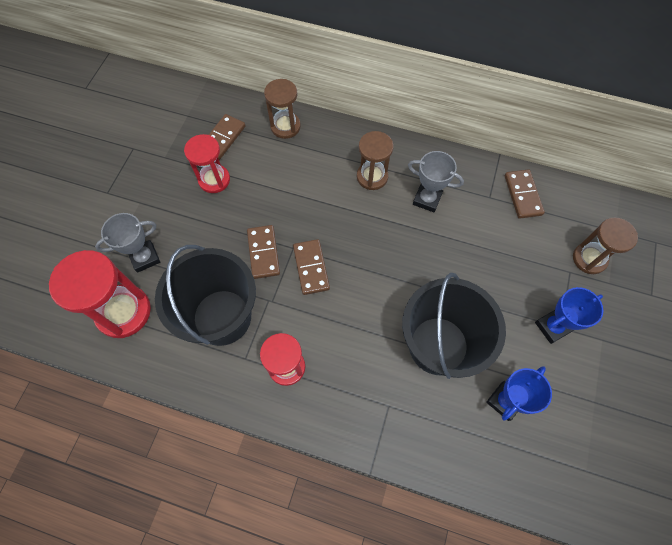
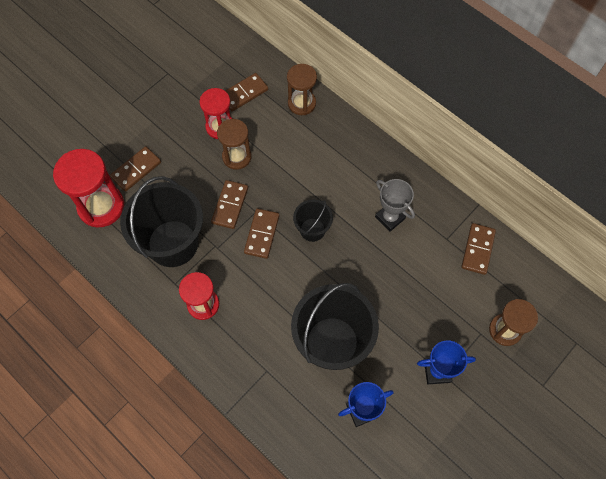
camera: 25 degrees right, 0 degrees up
(145, 257) = (136, 170): grey trophy -> brown domino
(359, 242) = (312, 230): none -> black bucket
(372, 177) = (353, 178): brown hourglass -> brown hourglass (237, 157)

